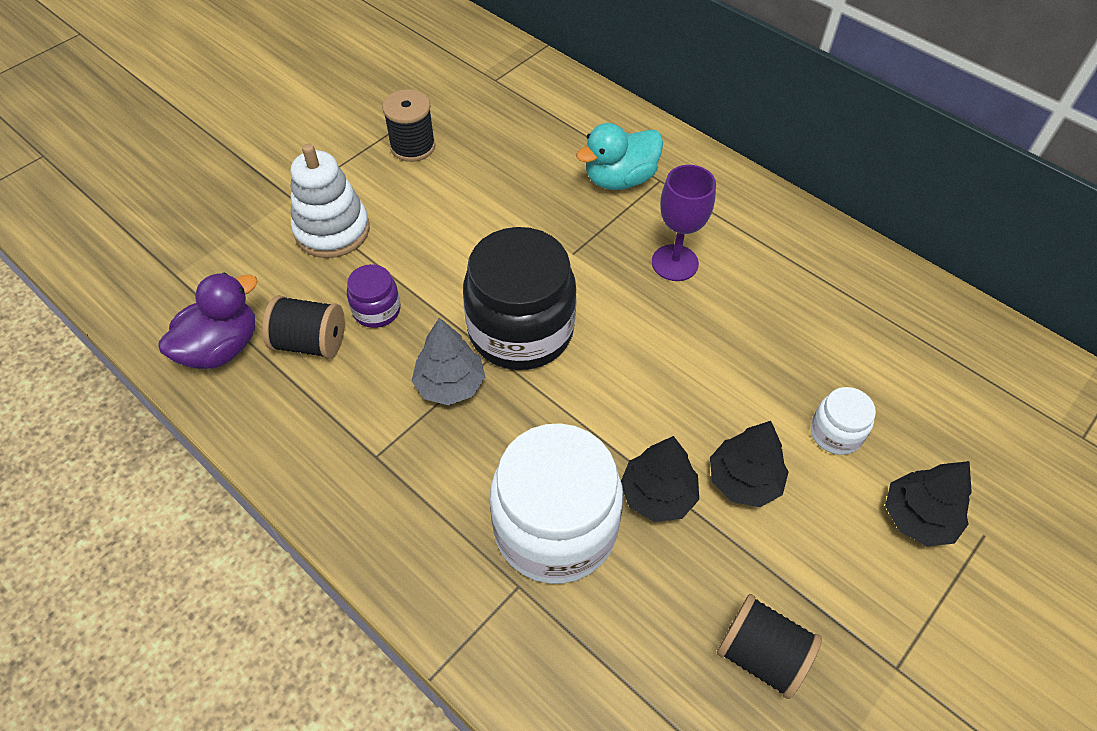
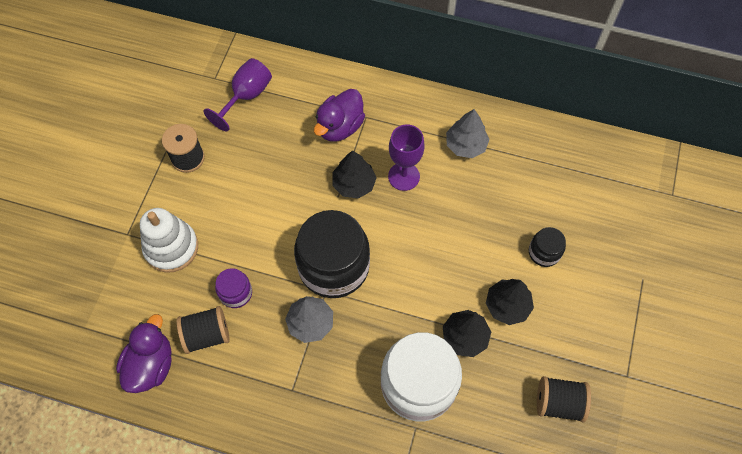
camera: 25 degrees left, 10 degrees up
(521, 109) = (246, 96): none -> purple goblet
(619, 179) = (340, 127): turquoise duck -> purple duck
(781, 258) = (465, 145): none -> grey tree
(835, 433) = (544, 252): white jar -> black jar
(918, 517) = (606, 285): black tree -> black tree (354, 184)

